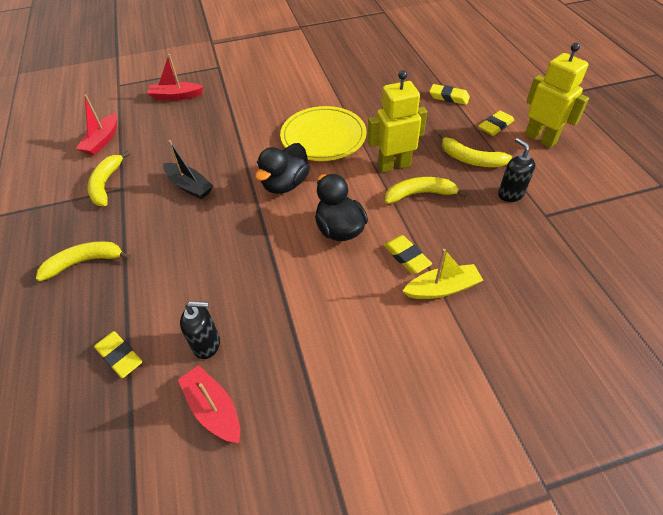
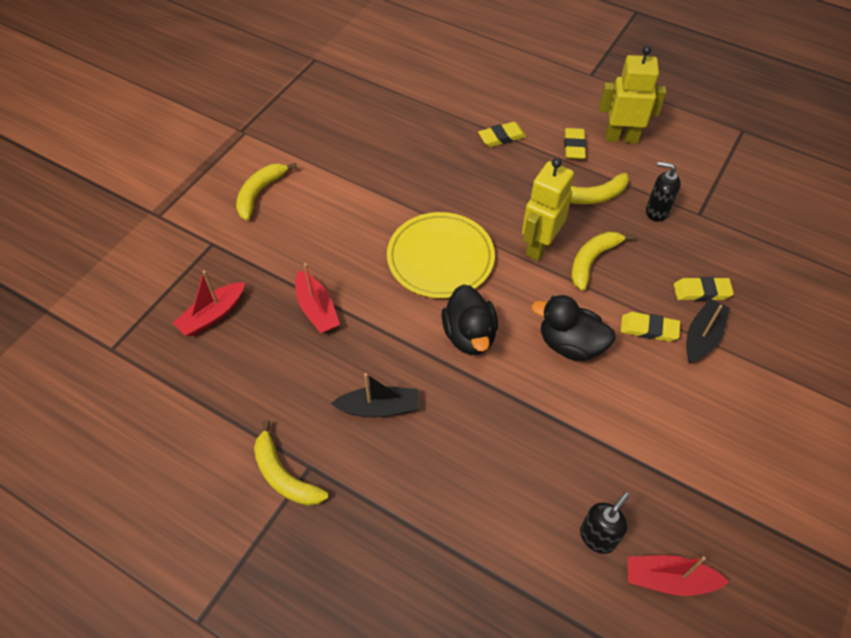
camera: 45 degrees left, 5 degrees up
(85, 262) = (385, 569): yellow banana -> yellow banana (260, 193)
(102, 141) = (201, 431): red boat -> red boat (317, 309)
(119, 356) = (543, 614): yellow eraser -> yellow eraser (701, 291)
(442, 288) = (702, 336): yellow boat -> black boat

